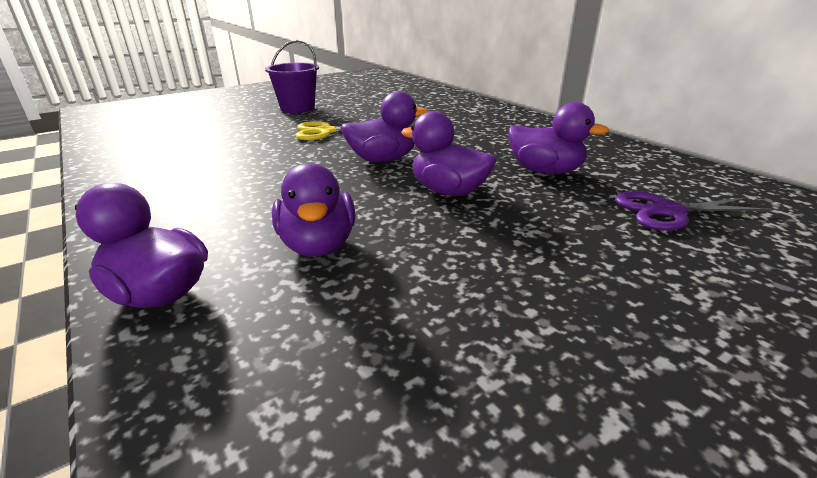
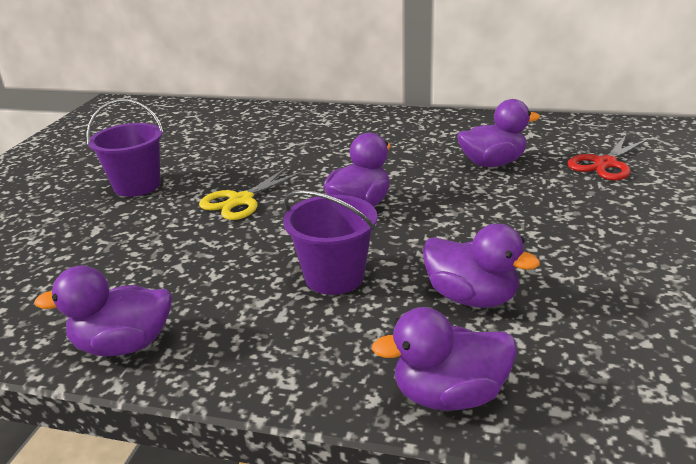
camera: 40 degrees left, 0 degrees up
(275, 189) = (334, 277): none -> purple bucket
(448, 191) = (465, 210): purple duck -> purple duck (124, 345)
(668, 211) = (605, 164): purple scissors -> red scissors

